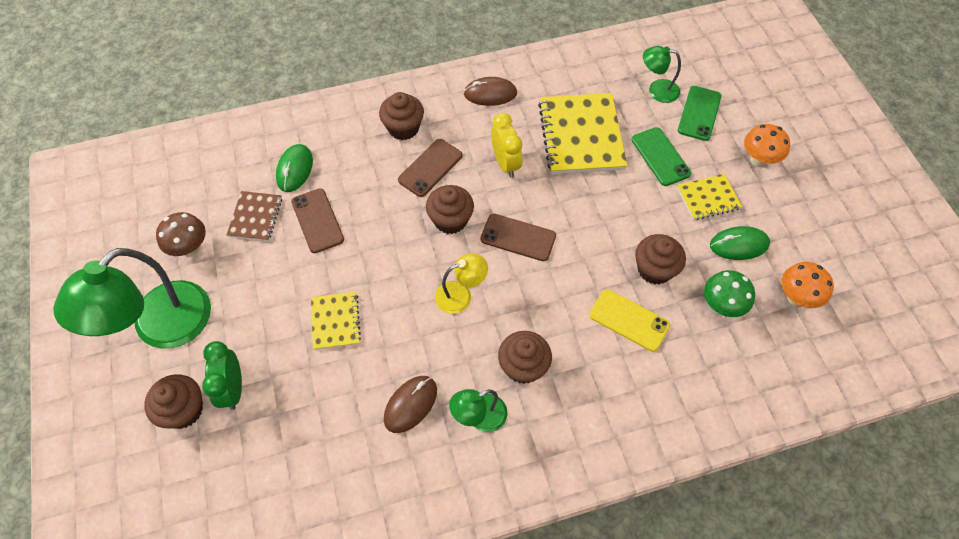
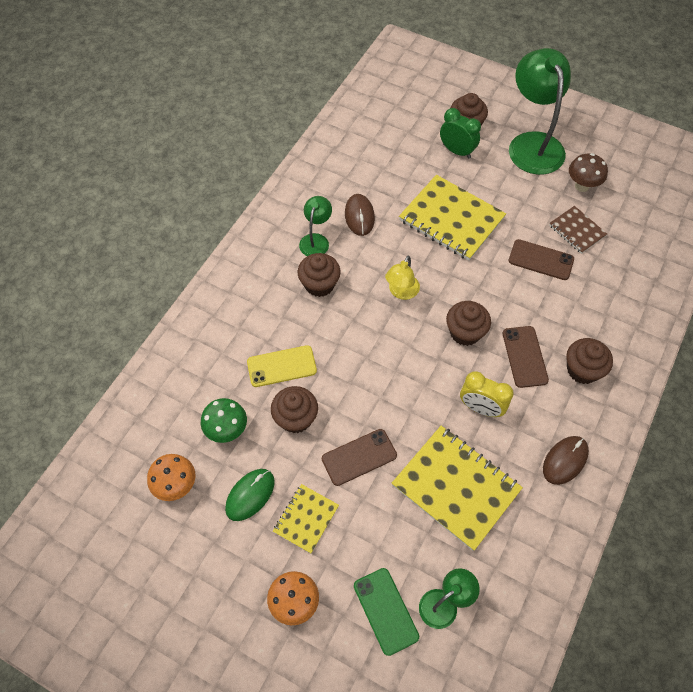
camera: 135 degrees right, 0 degrees up
(295, 169) = (601, 277): green mouse -> none
(335, 321) = (451, 219): yellow notebook -> yellow notebook, size x1.87
(518, 237) = (409, 359): brown phone -> brown phone (359, 457)
(660, 156) = (376, 526): green phone -> none

